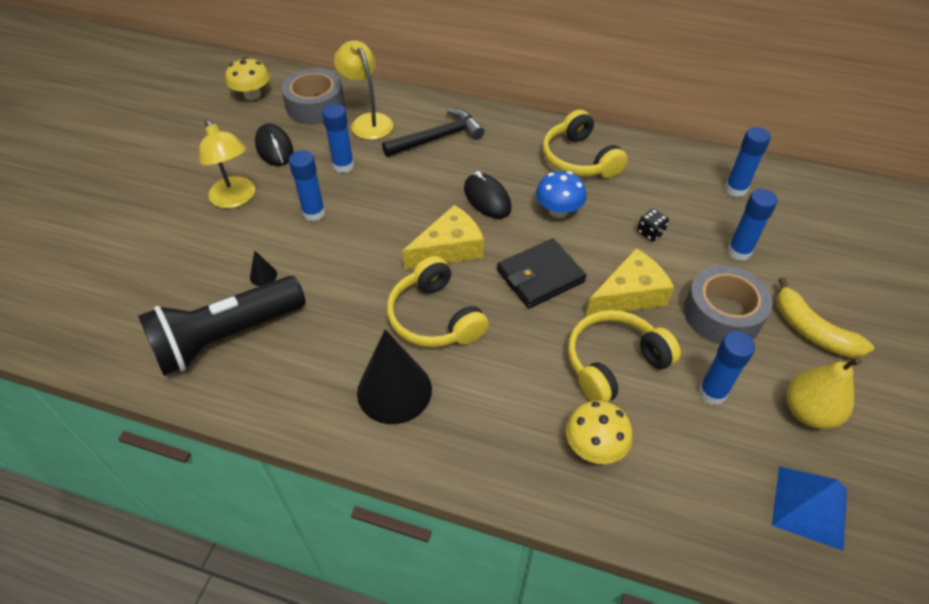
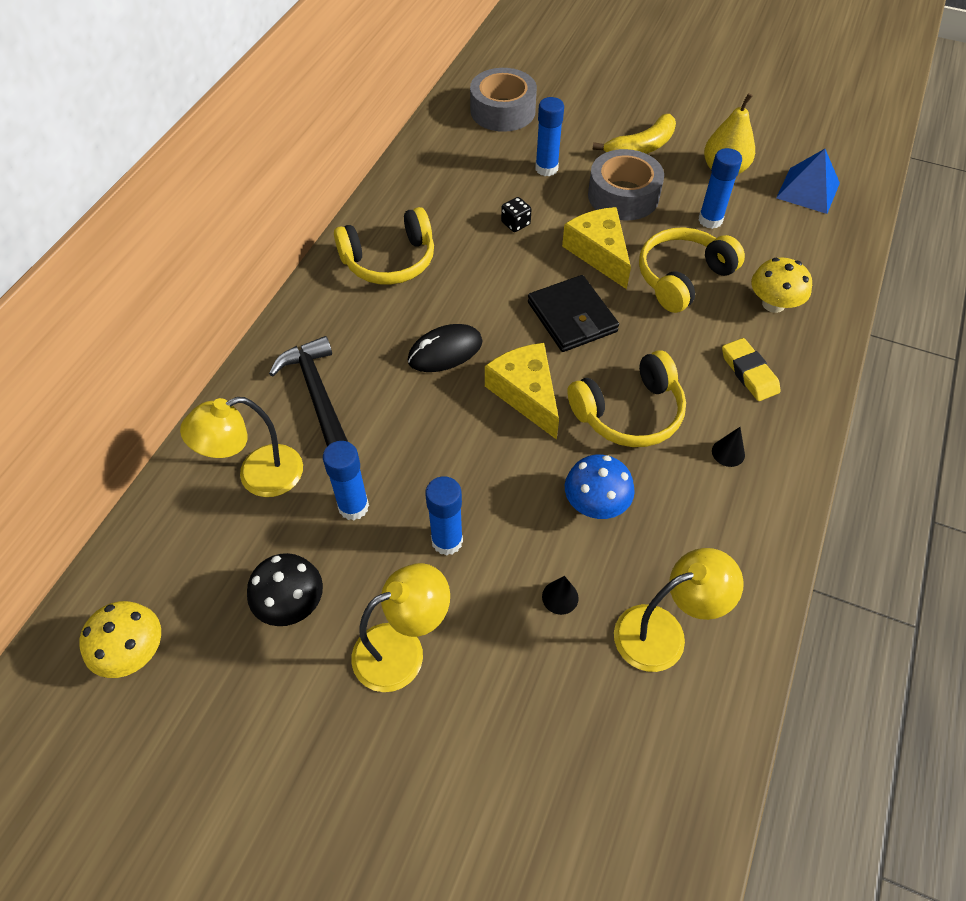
camera: 85 degrees left, 5 degrees up
(226, 337) = (663, 632): black flashlight -> yellow lamp
(274, 148) = (291, 603): black mouse -> black mushroom
(315, 105) = (196, 549): grey tape -> grey tape (502, 111)
(394, 390) = (728, 452): black cone -> black cone, size x0.41
(492, 415) = (749, 372): none -> yellow eraser
(558, 211) = (474, 290): blue mushroom -> blue mushroom (595, 503)
(613, 363) = (682, 277): yellow headphones -> yellow headphones turned 75 degrees clockwise
(735, 189) = (460, 152): blue glue stick -> none

